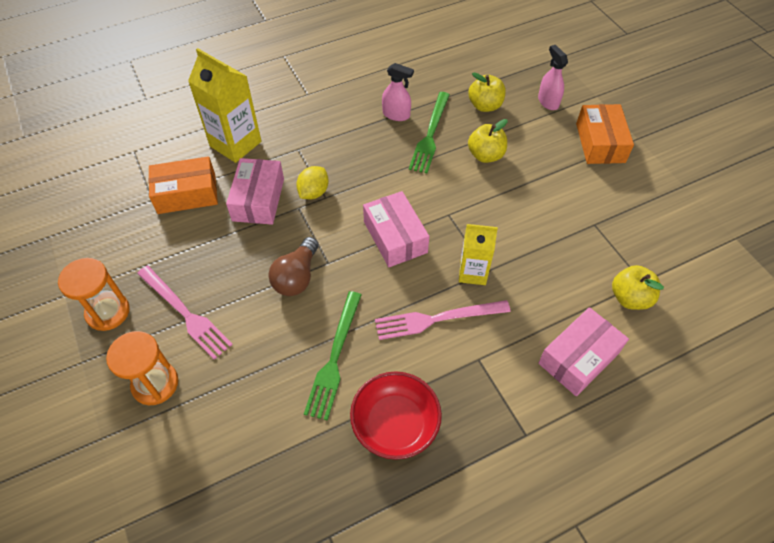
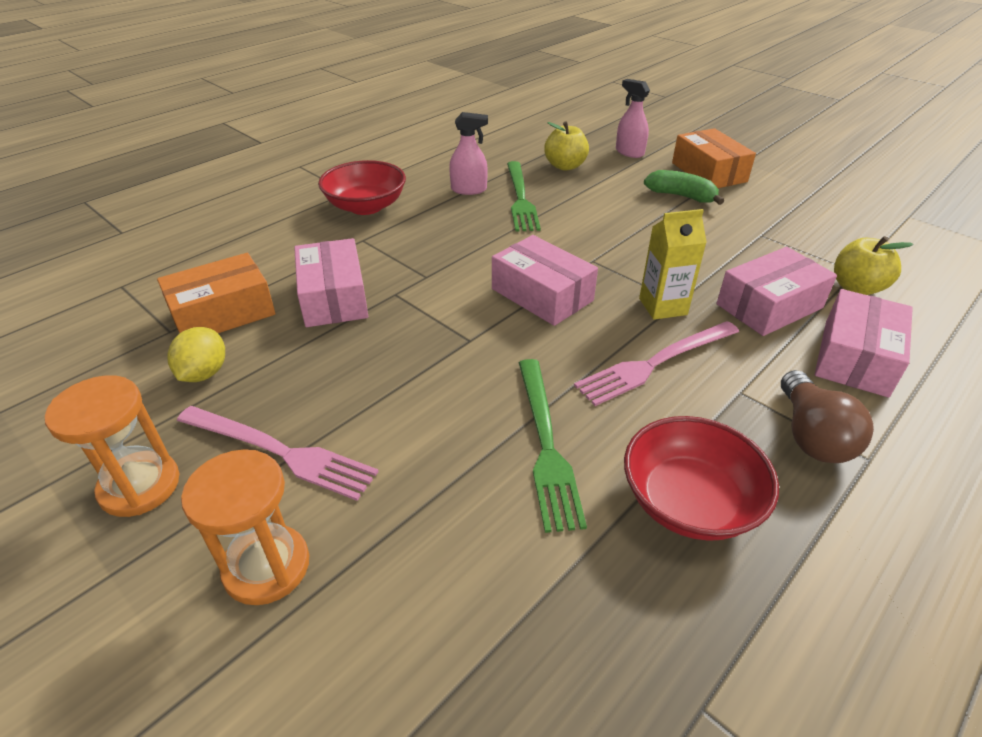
camera: 20 degrees left, 15 degrees down
(235, 144) = (273, 250): yellow carton -> none
(297, 277) = (434, 365): brown light bulb -> brown light bulb (811, 435)
(313, 192) = (407, 275): yellow lemon -> yellow lemon (204, 373)
(314, 114) = (366, 206): none -> red bowl
(485, 155) = (596, 203): yellow apple -> none
(550, 295) = (769, 306): none -> pink box
(558, 165) = (681, 196): none -> green banana

